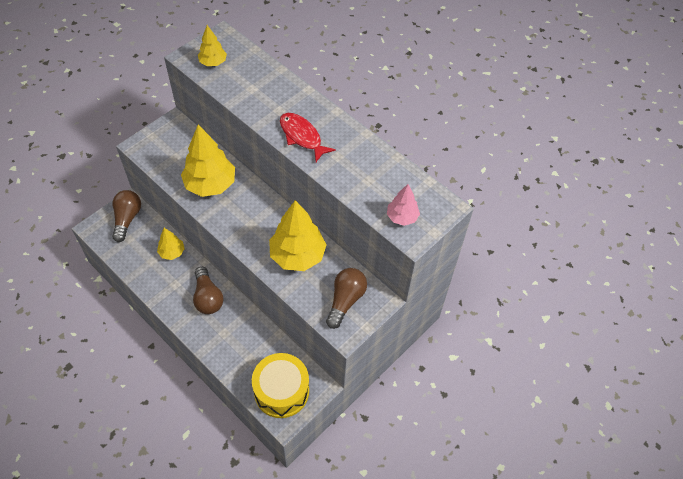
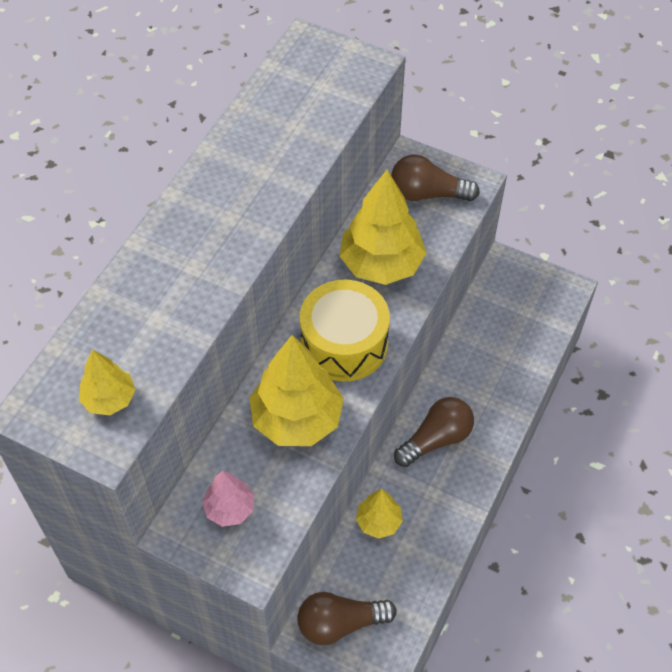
camera: 105 degrees left, 0 degrees up
(281, 391) = (531, 303): yellow drum -> yellow drum (344, 343)
(302, 136) = (241, 222): red fish -> none
(402, 217) = (342, 80): pink tree -> pink tree (230, 508)

